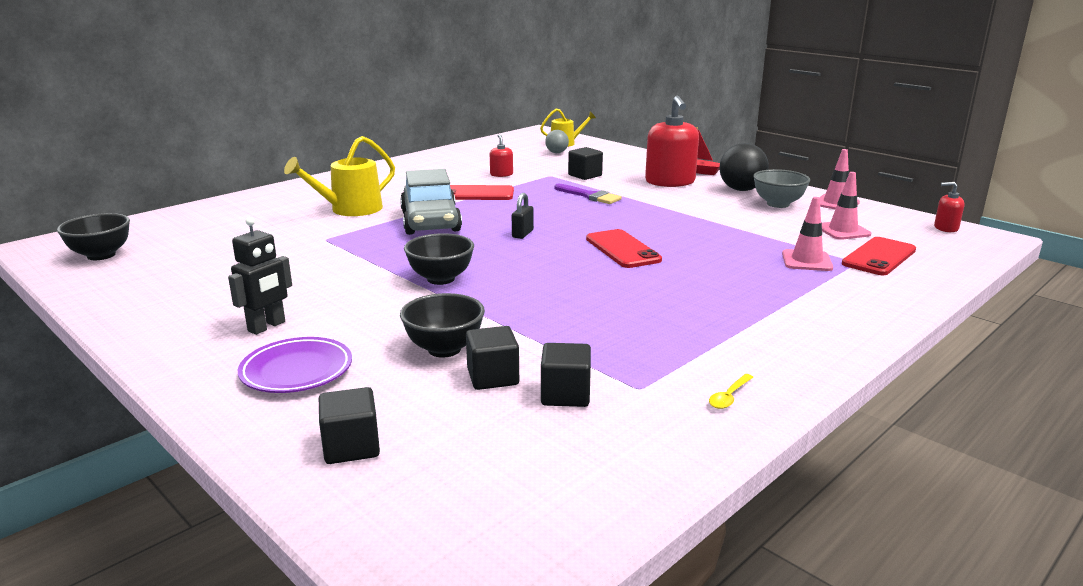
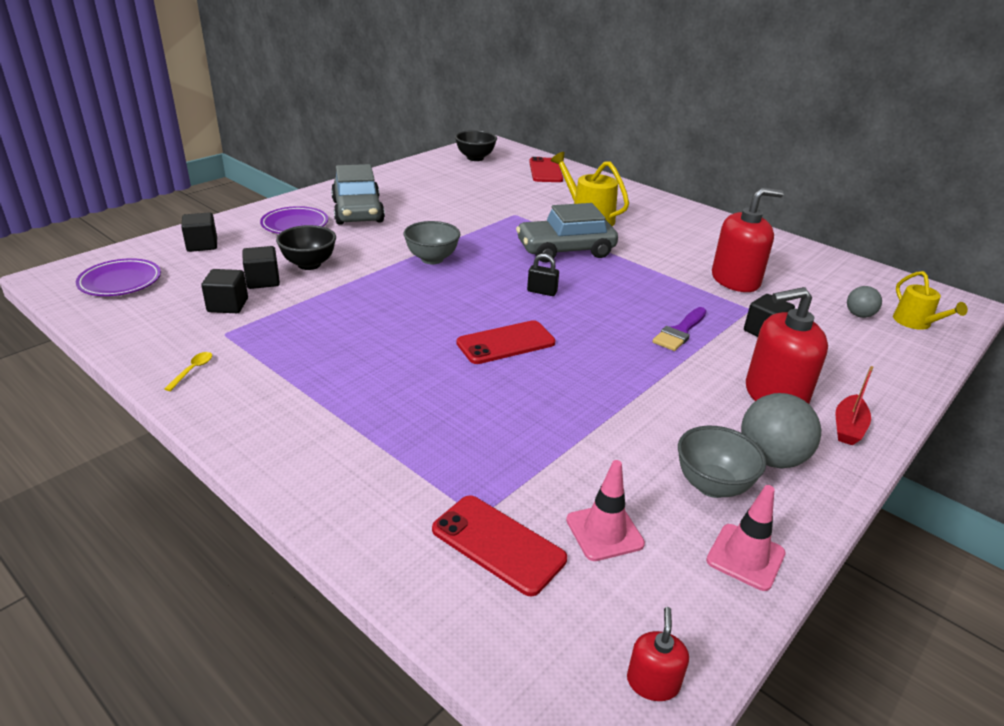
camera: 85 degrees right, 10 degrees up
(267, 326) = (358, 211): black robot -> grey car
(441, 279) = (432, 259): black bowl -> grey bowl
(476, 194) = (656, 268): red phone -> red phone (545, 170)
(490, 509) = (120, 282): none -> purple plate
(501, 174) = (735, 280): red soap dispenser -> red soap dispenser, size x2.11
(729, 397) = (192, 370): yellow spoon -> yellow spoon turned 75 degrees clockwise
(741, 190) = (771, 458): black ball -> grey ball
(806, 261) = (480, 469): pink traffic cone -> none

